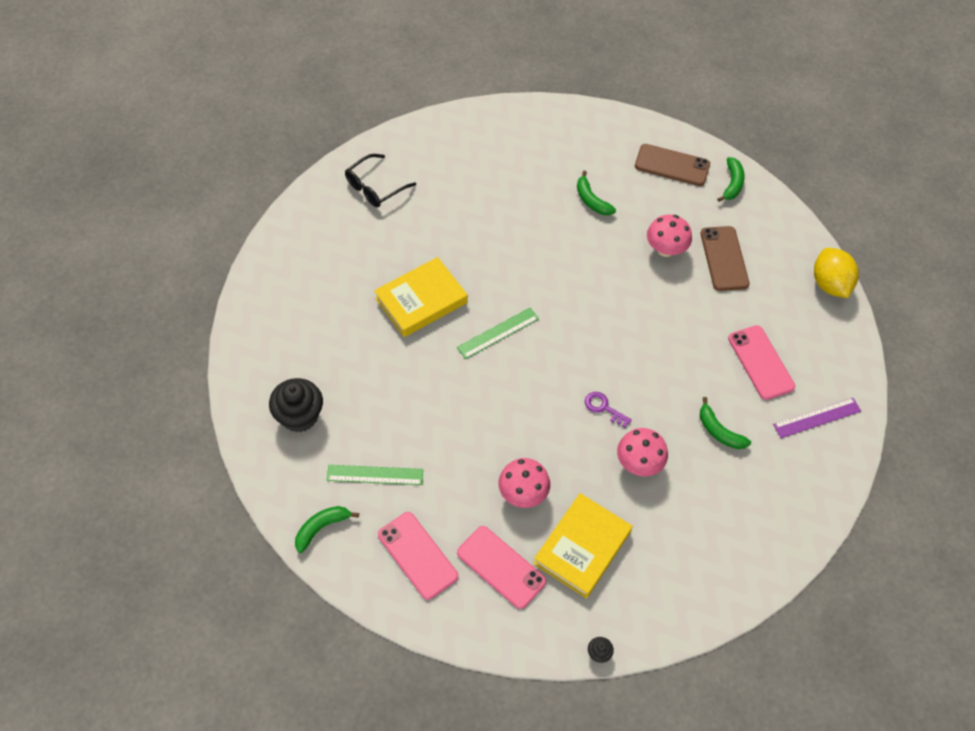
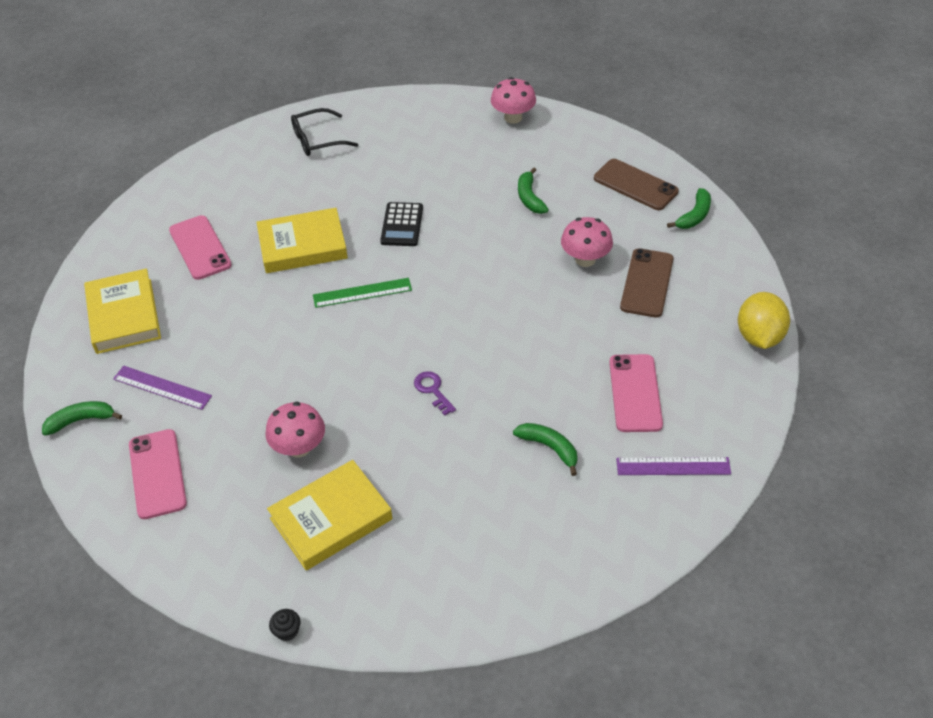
camera: 25 degrees right, 10 degrees down
(299, 416) = (124, 316): black cupcake -> yellow book
(375, 474) = (162, 387): green ruler -> purple ruler
(497, 256) = (402, 225): none -> black calculator
(501, 567) = (234, 511): pink phone -> pink phone (200, 248)
(638, 463) = (440, 454): pink mushroom -> pink mushroom (513, 117)
(719, 431) = (549, 448): green banana -> green banana turned 150 degrees clockwise

